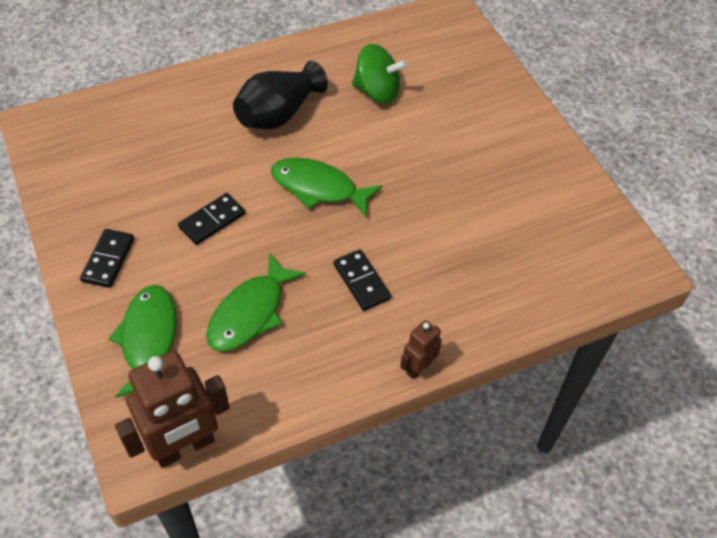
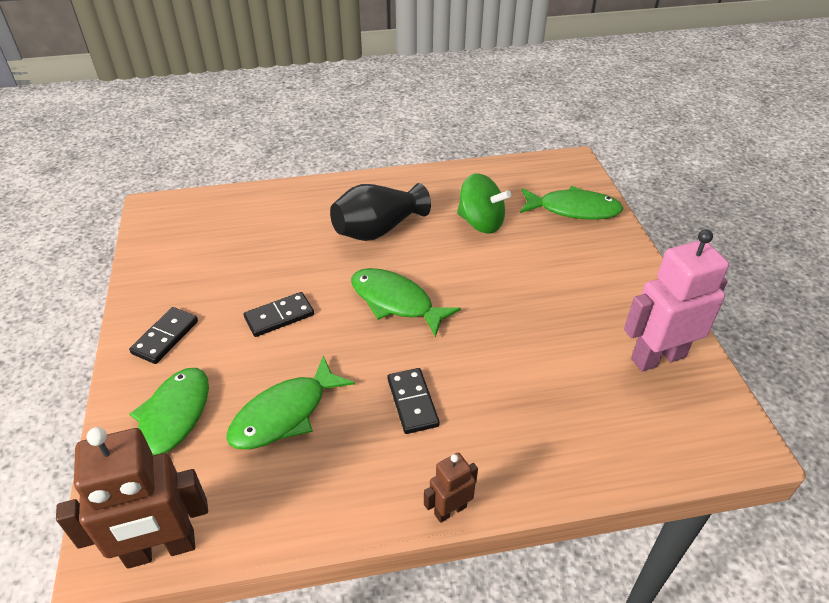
camera: 15 degrees right, 10 degrees down
(462, 64) = (574, 209): none -> green fish
(563, 203) = (657, 357): none -> pink robot

